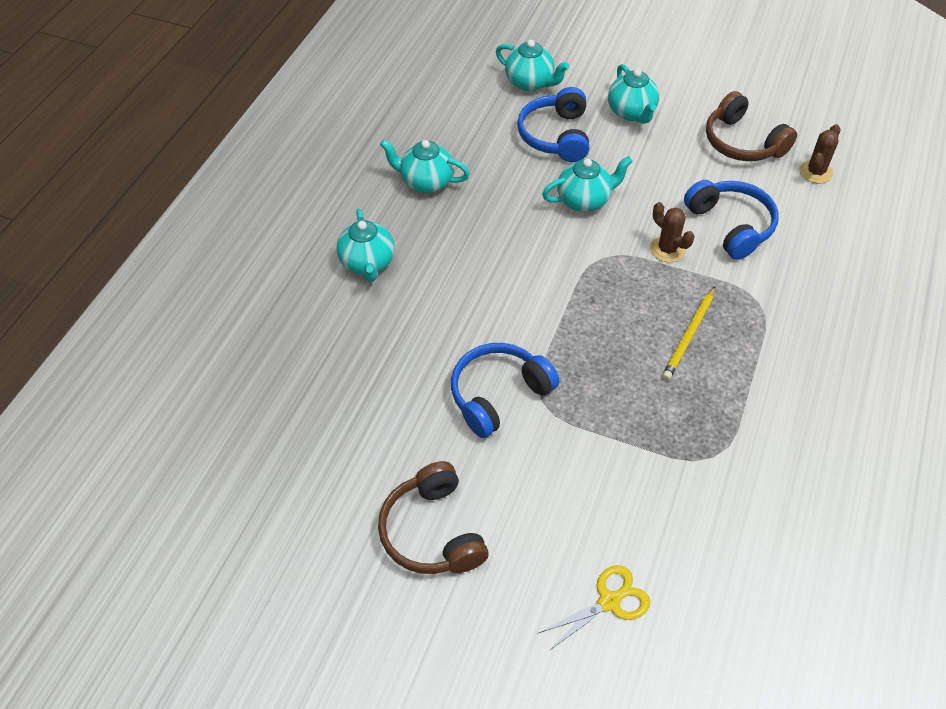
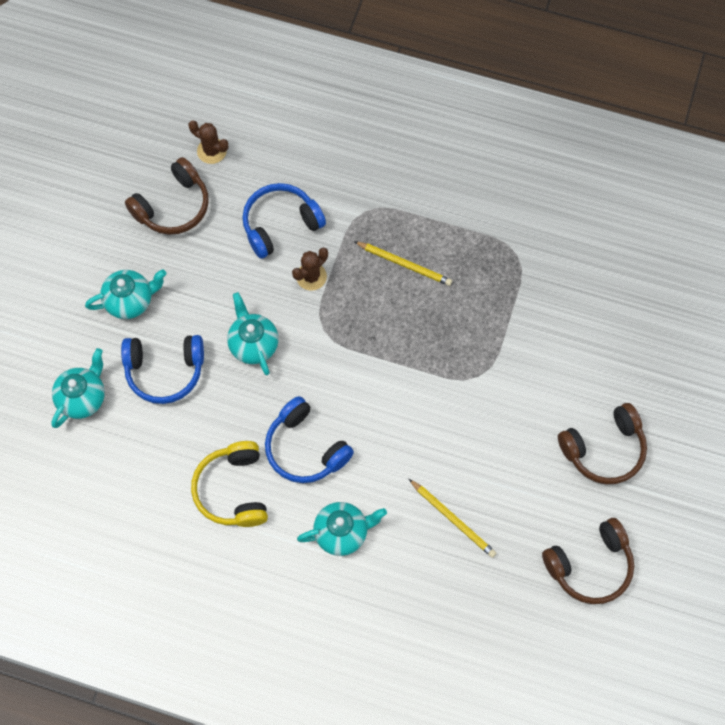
camera: 95 degrees left, 15 degrees up
(283, 497) = (590, 566): none -> brown headphones
(366, 361) = (453, 519): none -> yellow pencil
(426, 182) = (233, 490): turquoise teapot -> yellow headphones
(498, 394) = (476, 409): blue headphones -> blue headphones (305, 448)
(610, 601) = (640, 327): yellow scissors -> none

